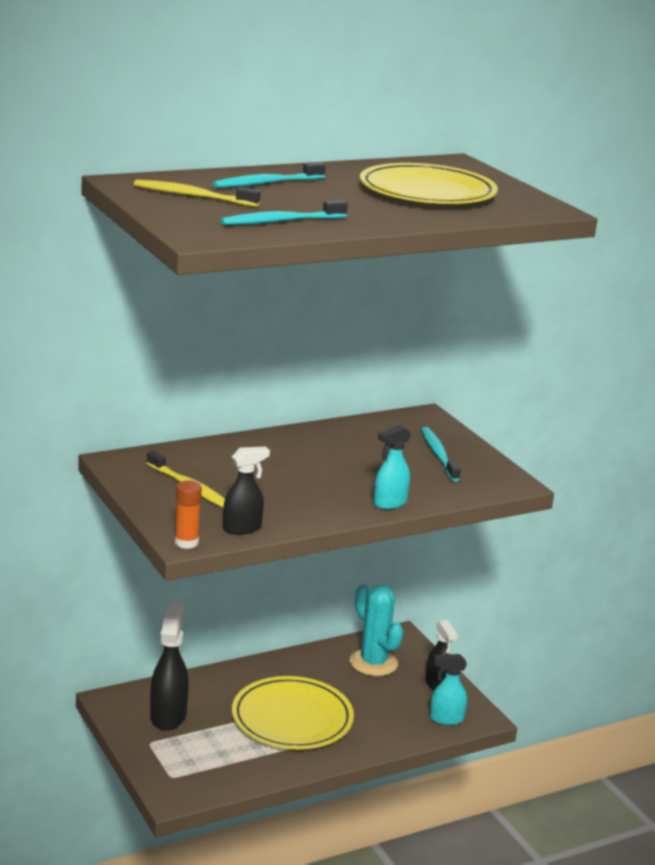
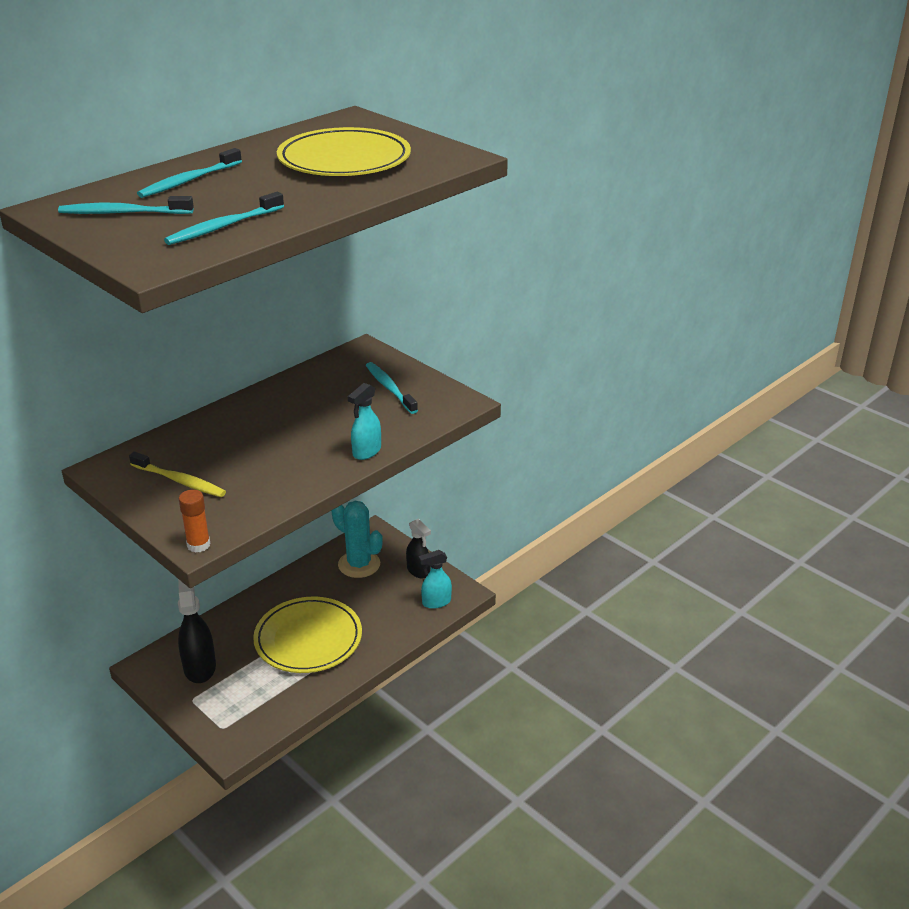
camera: 15 degrees left, 10 degrees up
(193, 196) = (123, 213): yellow toothbrush -> turquoise toothbrush
(242, 528) = (245, 514): black spray bottle -> none

